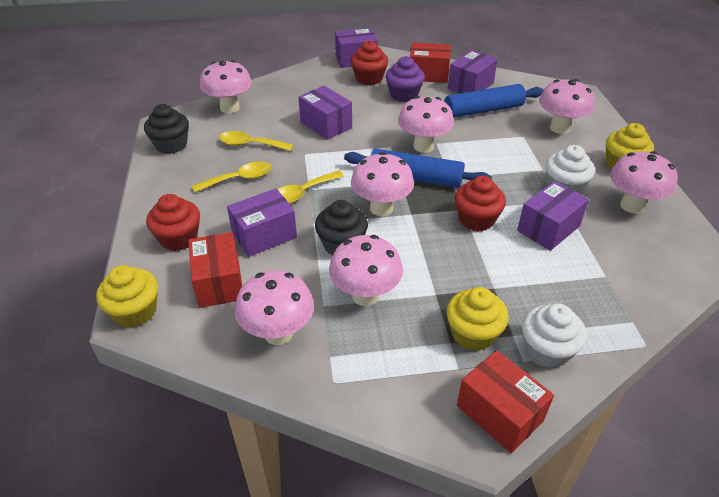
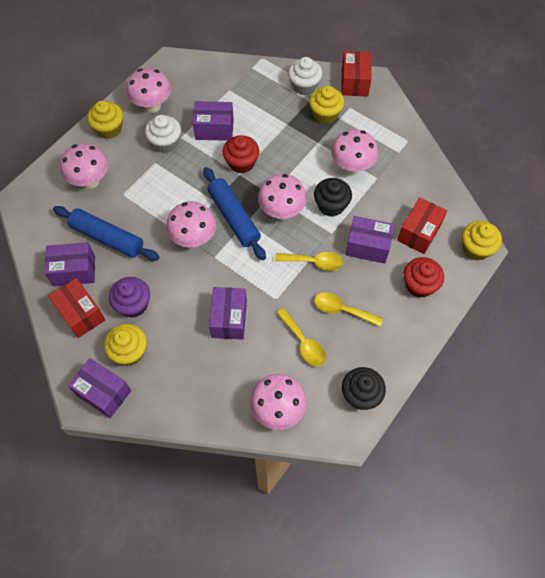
camera: 135 degrees left, 20 degrees up
(278, 333) = (412, 180): pink mushroom -> none
(369, 78) = (129, 351): red cupcake -> yellow cupcake

